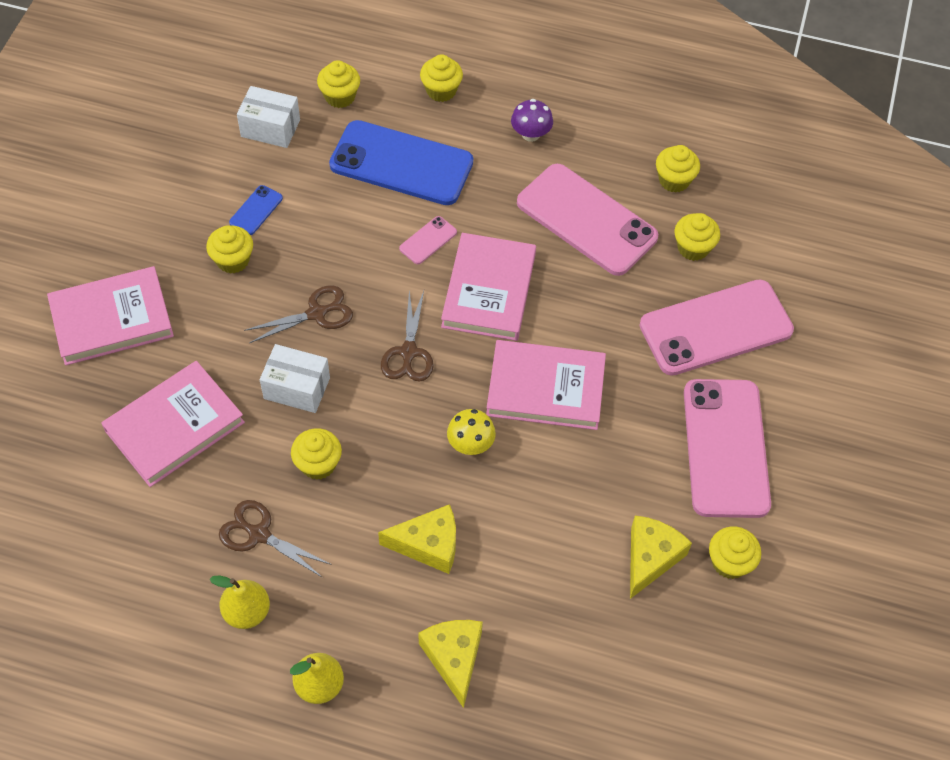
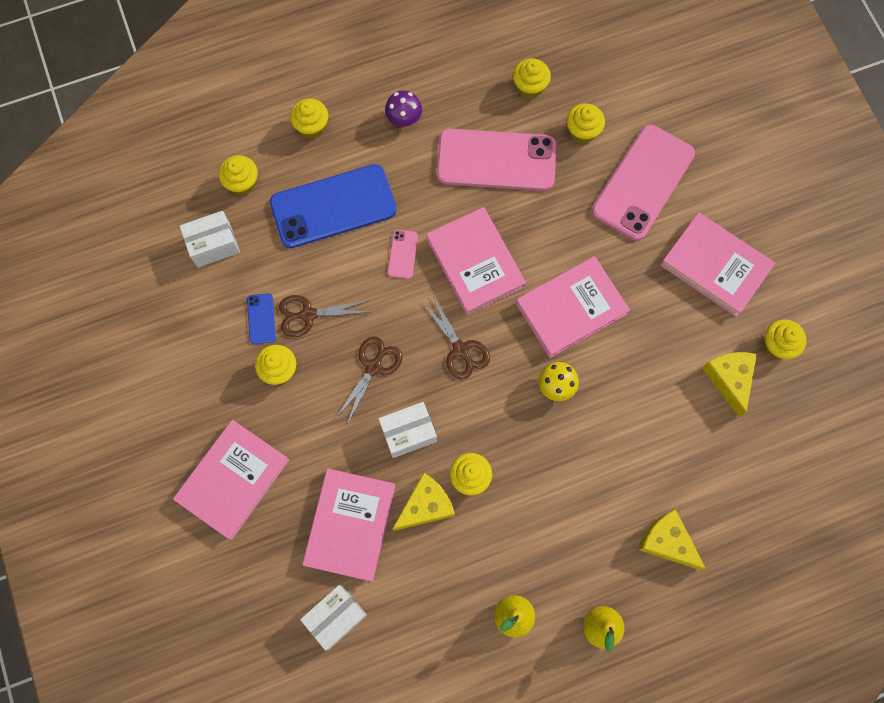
camera: 35 degrees left, 15 degrees up
(91, 492) = (336, 617): none -> white box
(259, 534) = (474, 556): brown scissors -> brown scissors (308, 314)
(428, 545) = (588, 478): yellow cheese -> yellow cheese (425, 506)
(726, 448) = (715, 266): pink phone -> pink book

